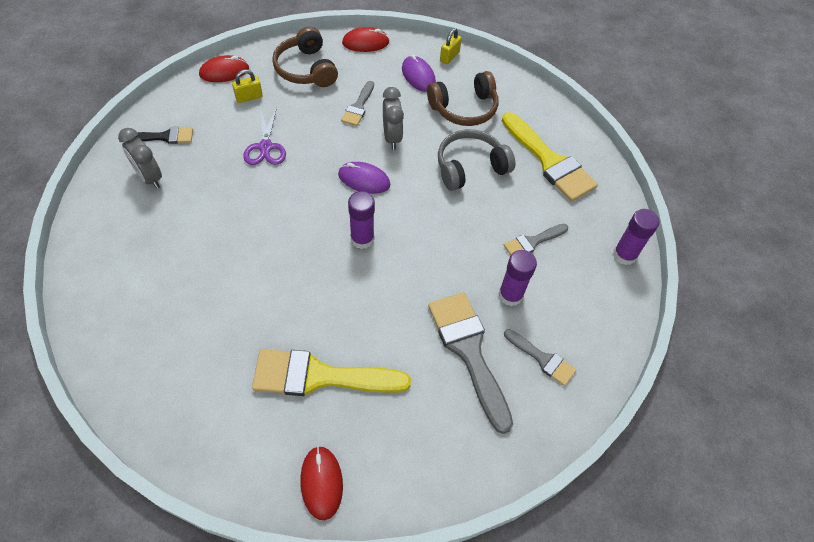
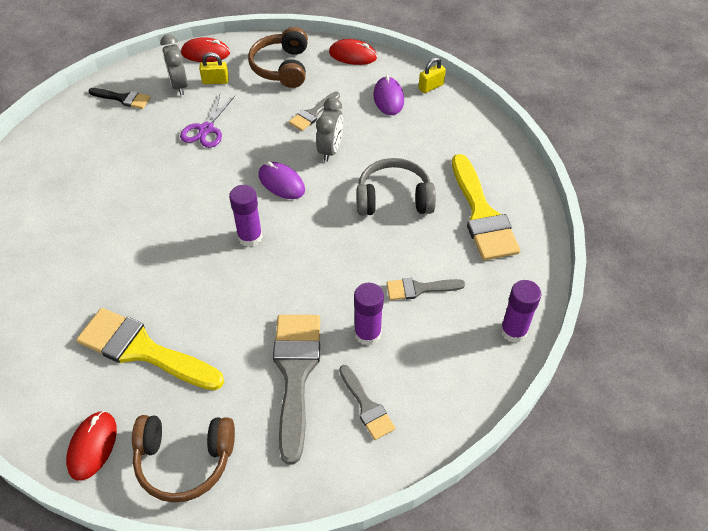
camera: 25 degrees right, 5 degrees down
(149, 177) = (91, 131): grey clock -> grey clock (179, 85)
(464, 108) = (419, 140): brown headphones -> brown headphones (184, 460)

